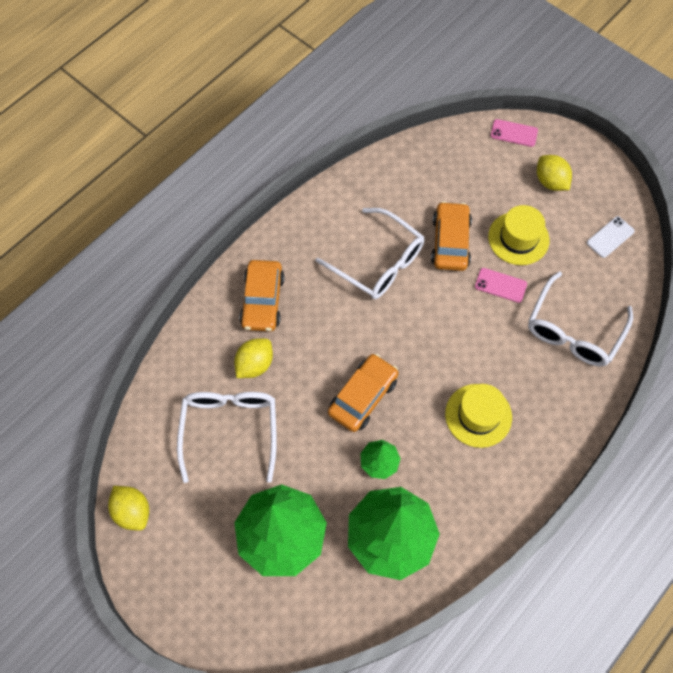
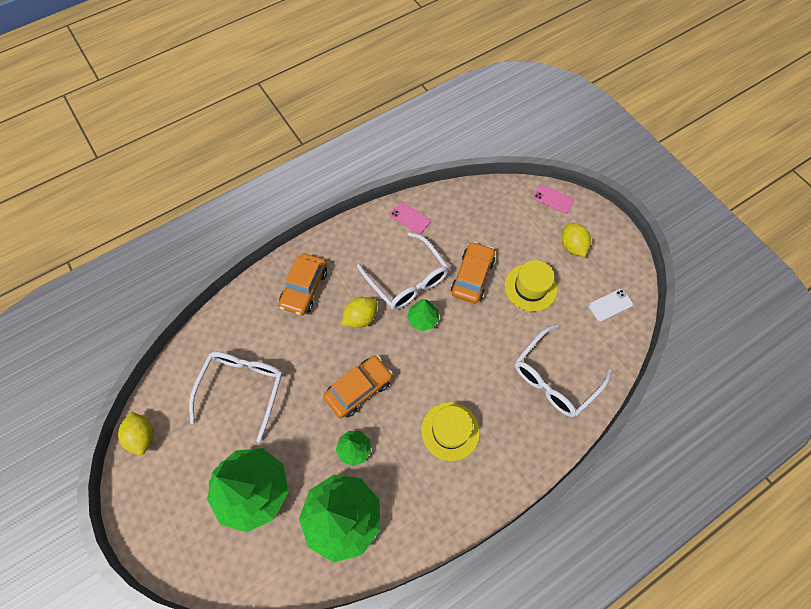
camera: 15 degrees right, 0 degrees up
(255, 364) = (280, 339): yellow lemon -> yellow lemon (360, 318)
(410, 302) = (423, 319): none -> green tree
(500, 285) = (503, 323): pink phone -> pink phone (410, 218)

